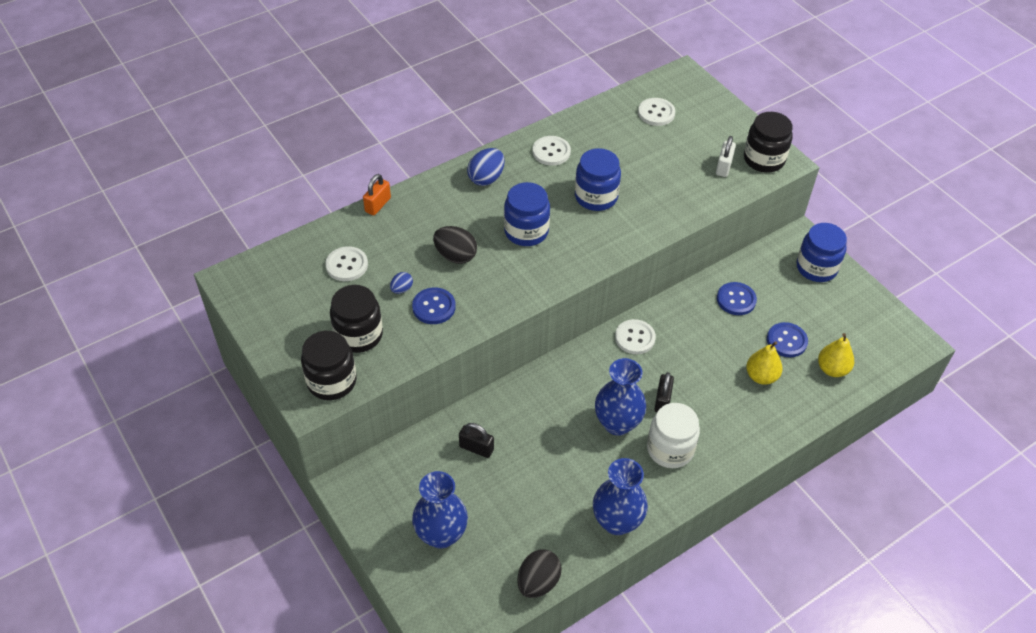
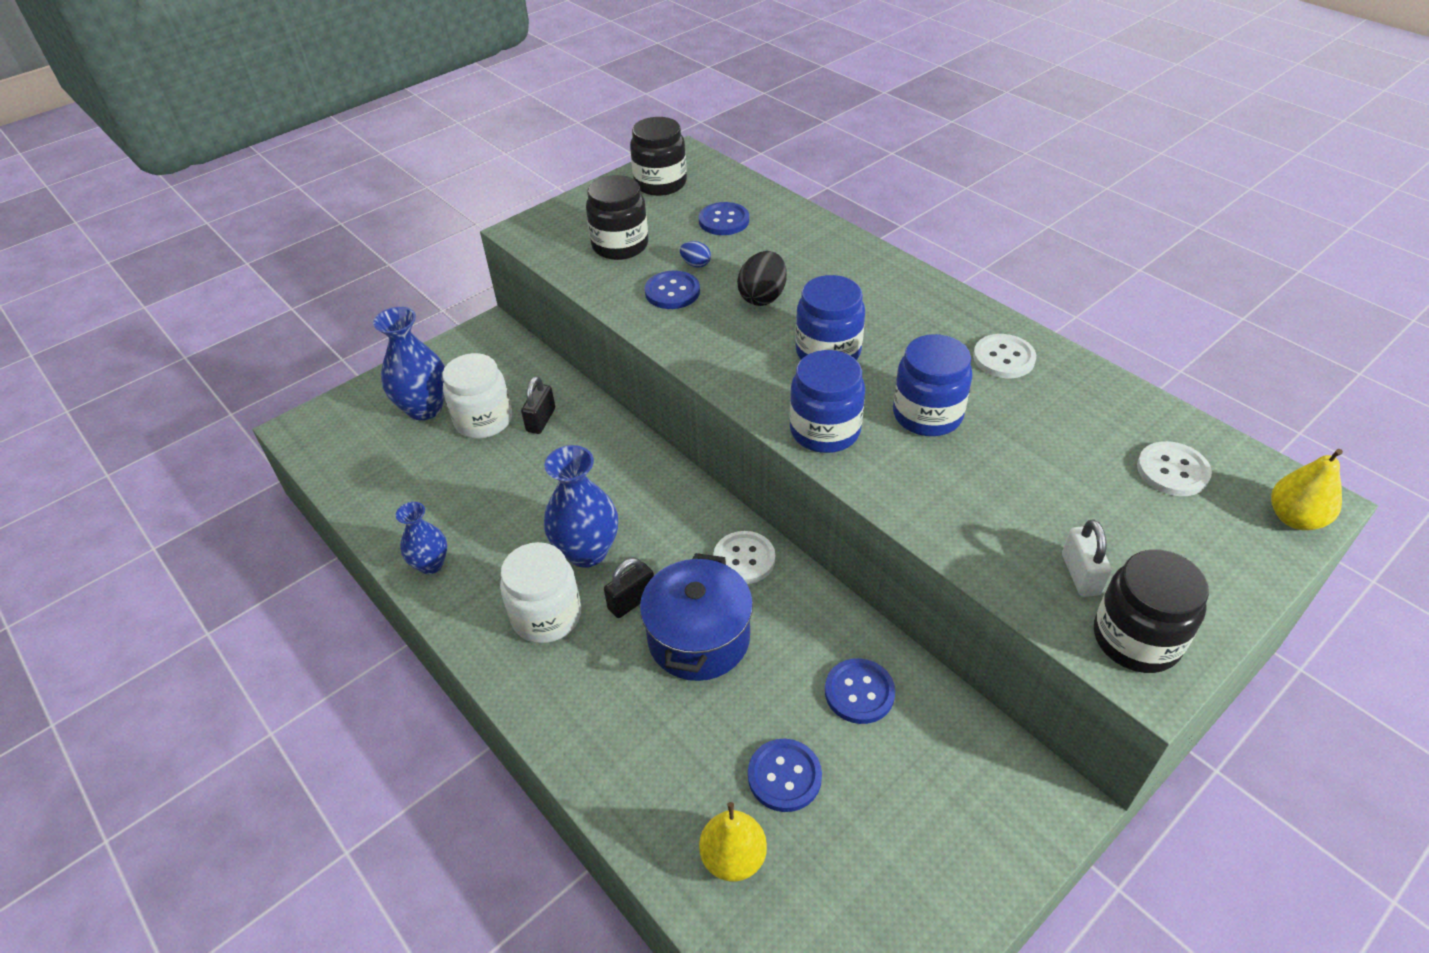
camera: 85 degrees right, 5 degrees down
(332, 381) = (553, 239): black jar -> black jar (660, 183)
(347, 265) = (724, 221): white button -> blue button
(378, 205) = (829, 226): orange padlock -> none
(467, 489) = (483, 420): none -> white jar
(486, 178) = (917, 304): blue egg -> none
(538, 582) = (354, 496): black egg -> none
(617, 521) = (431, 564): blue vase -> blue vase, size x0.61
(662, 401) = (632, 601): black padlock -> black padlock turned 45 degrees counterclockwise
(694, 368) = (699, 638): none -> blue pot
(723, 167) = (1080, 574): white padlock -> white padlock turned 75 degrees clockwise
(761, 376) = (698, 735): yellow pear -> yellow pear (1294, 518)
(816, 268) = (984, 832): blue jar -> blue jar (825, 430)

